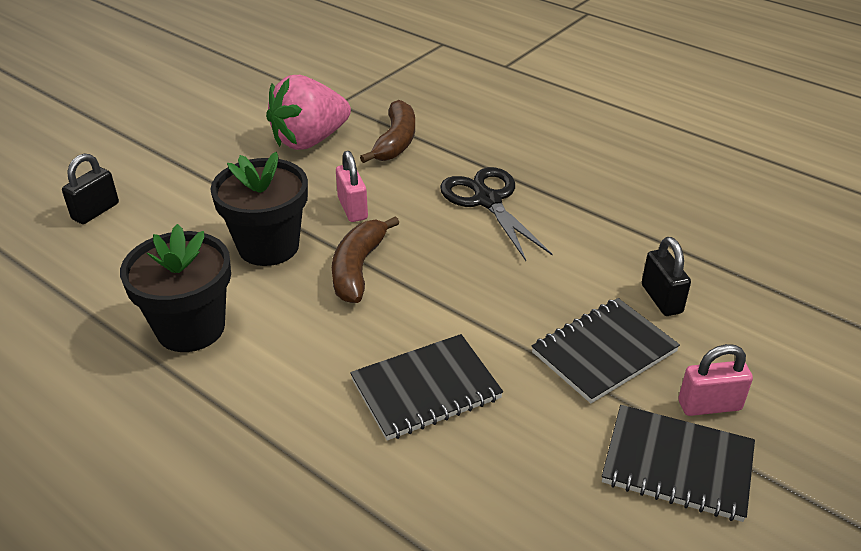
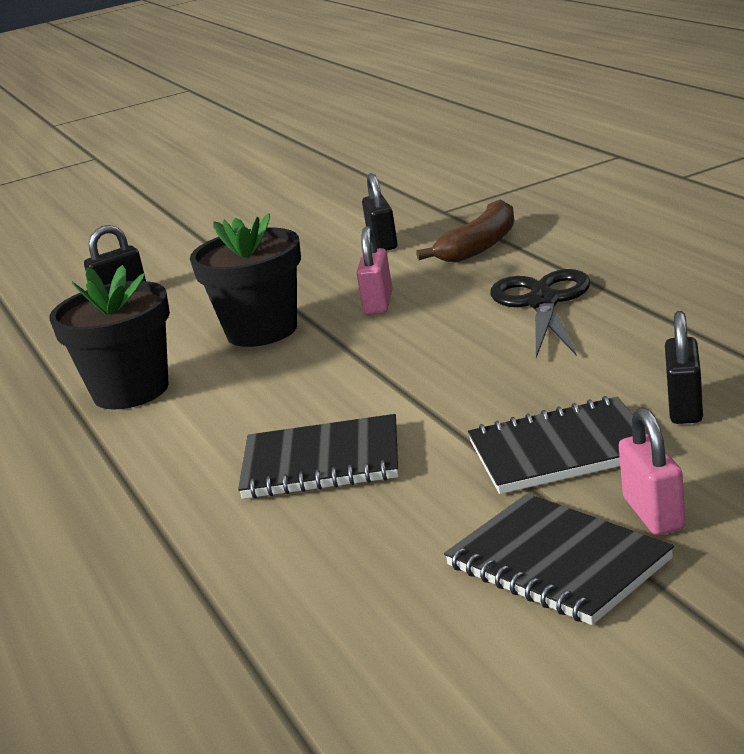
camera: 30 degrees right, 15 degrees down
(309, 140) = (383, 243): pink strawberry -> black padlock
(358, 268) = (339, 355): brown banana -> none
(709, 405) = (654, 513): pink padlock -> pink padlock turned 60 degrees clockwise

